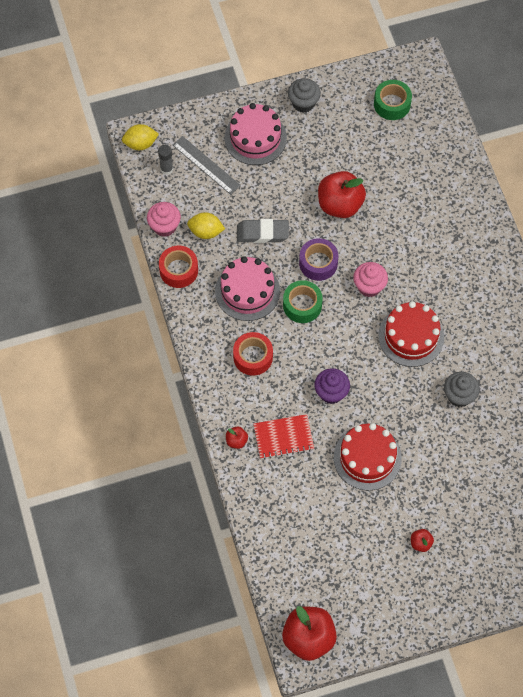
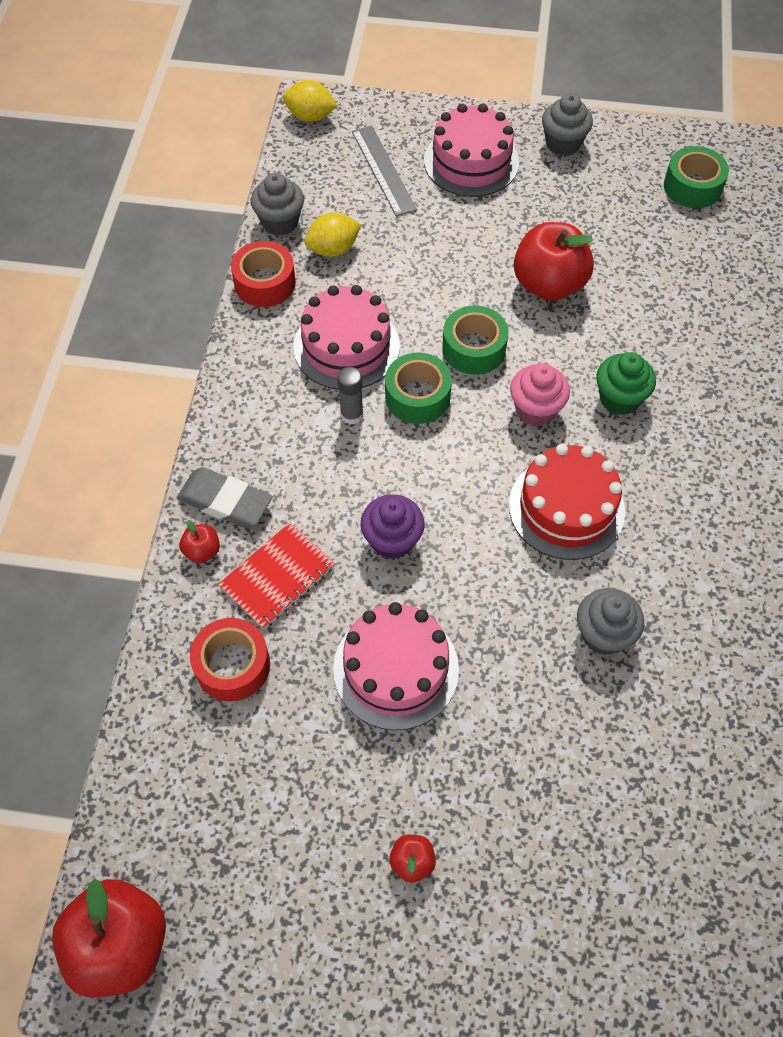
camera: 25 degrees right, 5 degrees down
(164, 226) = (280, 222): pink cupcake -> grey cupcake
(166, 169) = (326, 156): grey glue stick -> grey glue stick (351, 415)
(206, 232) = (333, 249): yellow lemon -> yellow lemon turned 60 degrees counterclockwise
(253, 357) = (301, 439): red tape -> red tape (232, 665)
(262, 233) = (413, 280): grey eraser -> grey eraser (225, 501)
(283, 437) = (278, 577): red notebook -> red notebook turned 60 degrees counterclockwise
(318, 263) = (474, 348): purple tape -> green tape
(367, 458) = (396, 669): red cake -> pink cake
(410, 261) = (619, 399): none -> green cupcake

